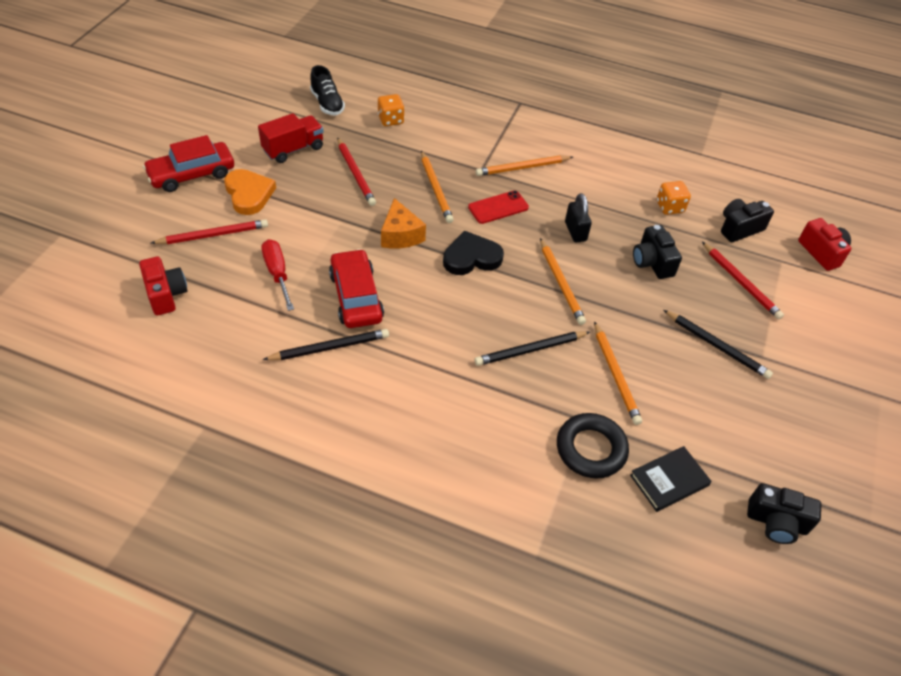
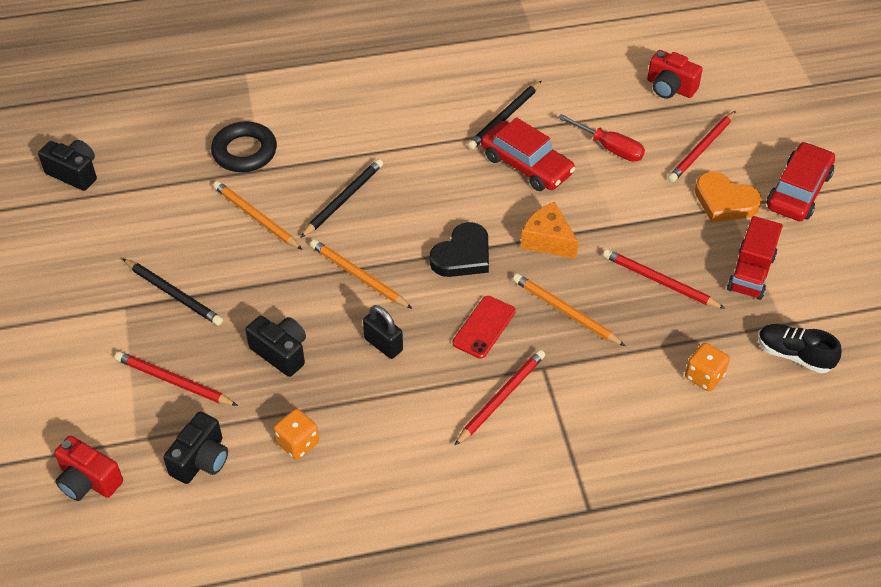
camera: 150 degrees right, 0 degrees up
(522, 168) = (500, 398): orange pencil -> red pencil
(669, 480) = (171, 160): black book -> none
(717, 346) = (174, 294): black pencil -> black pencil turned 150 degrees counterclockwise
(776, 522) = (74, 173): black camera -> black camera turned 45 degrees clockwise

